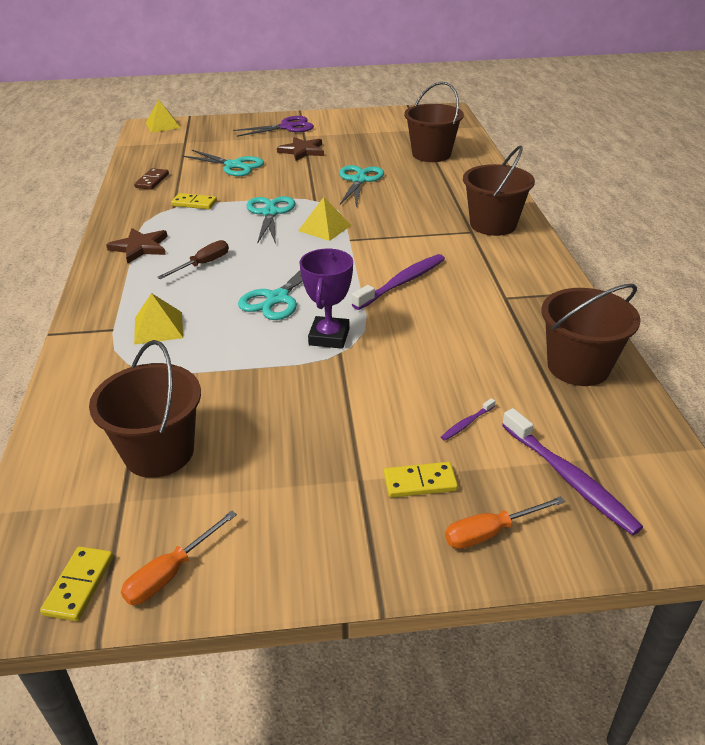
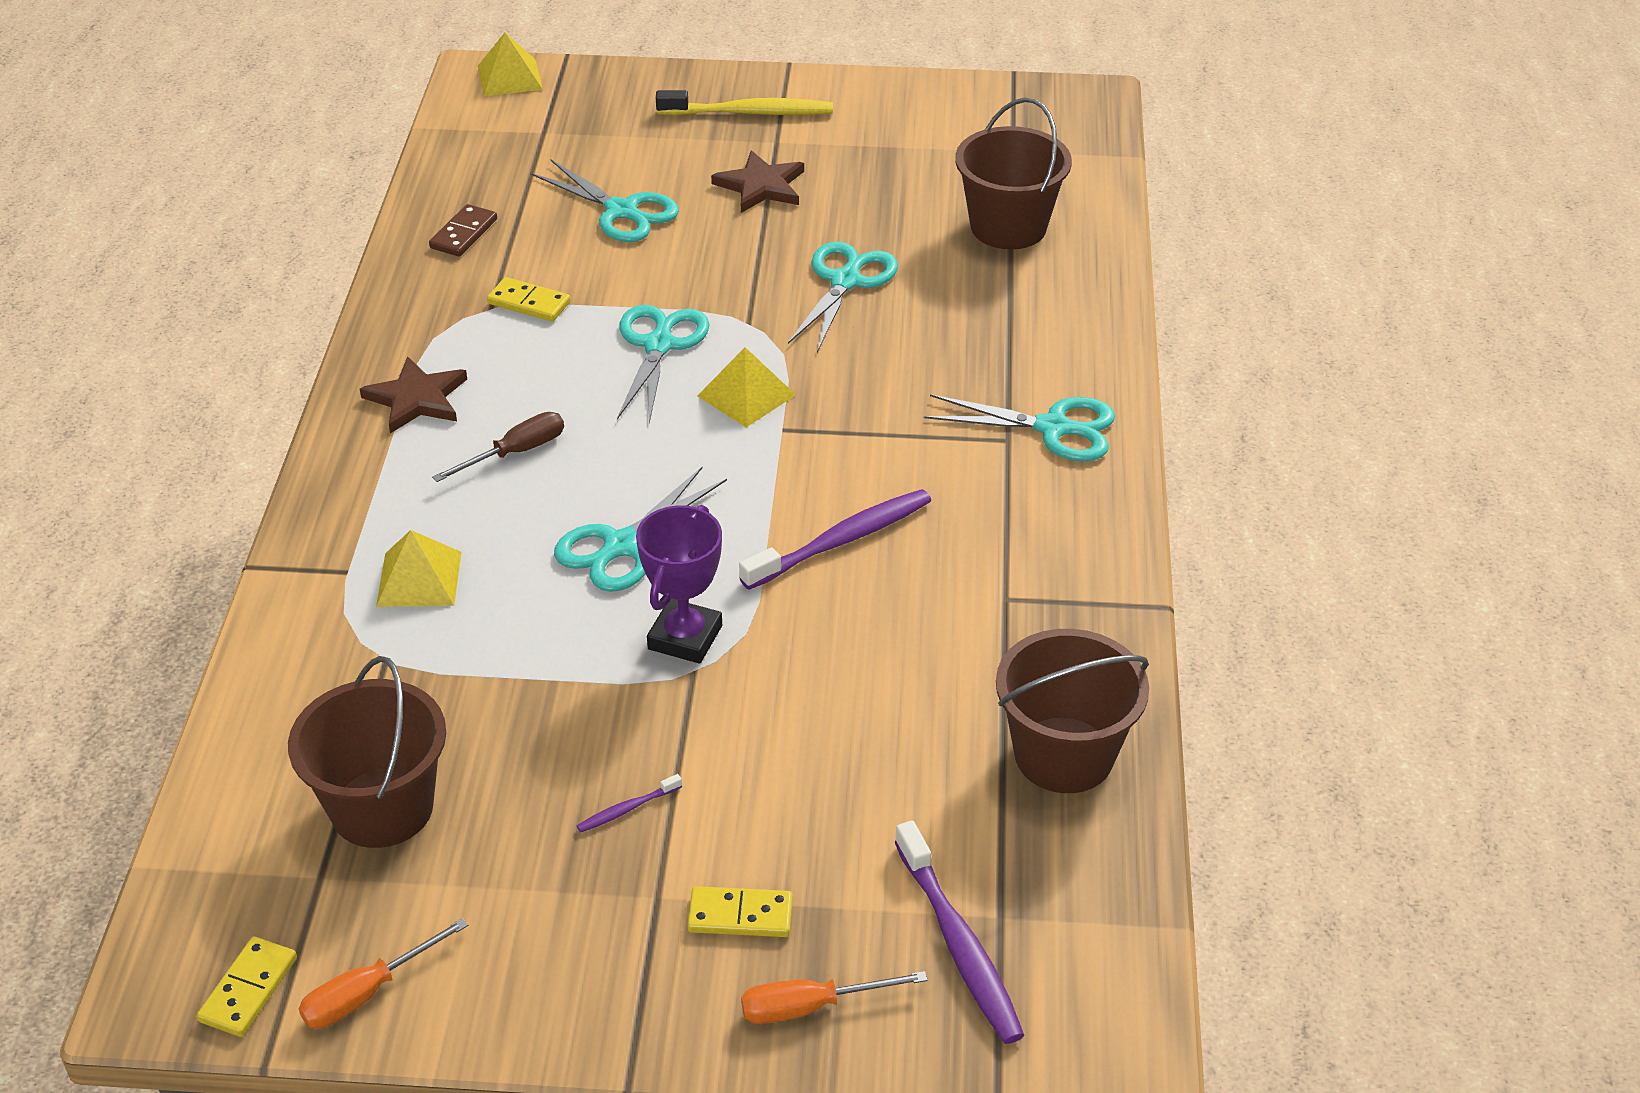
camera: 10 degrees right, 5 degrees up
(287, 127) = (750, 112): purple scissors -> yellow toothbrush
(466, 423) = (845, 830): purple toothbrush -> purple toothbrush (627, 809)
(493, 224) = (1053, 428): brown bucket -> turquoise scissors

